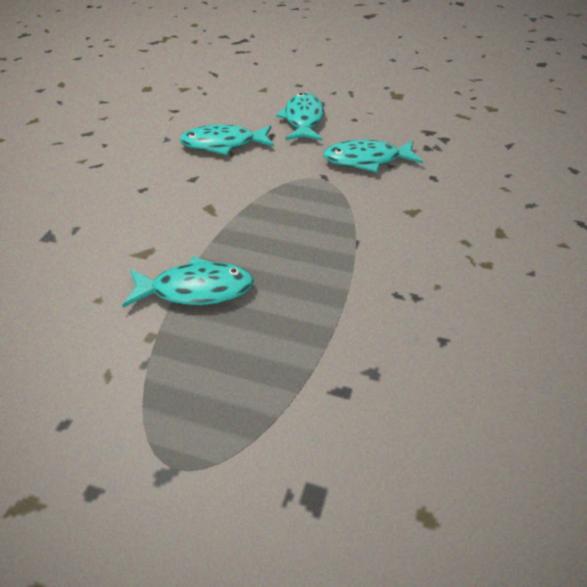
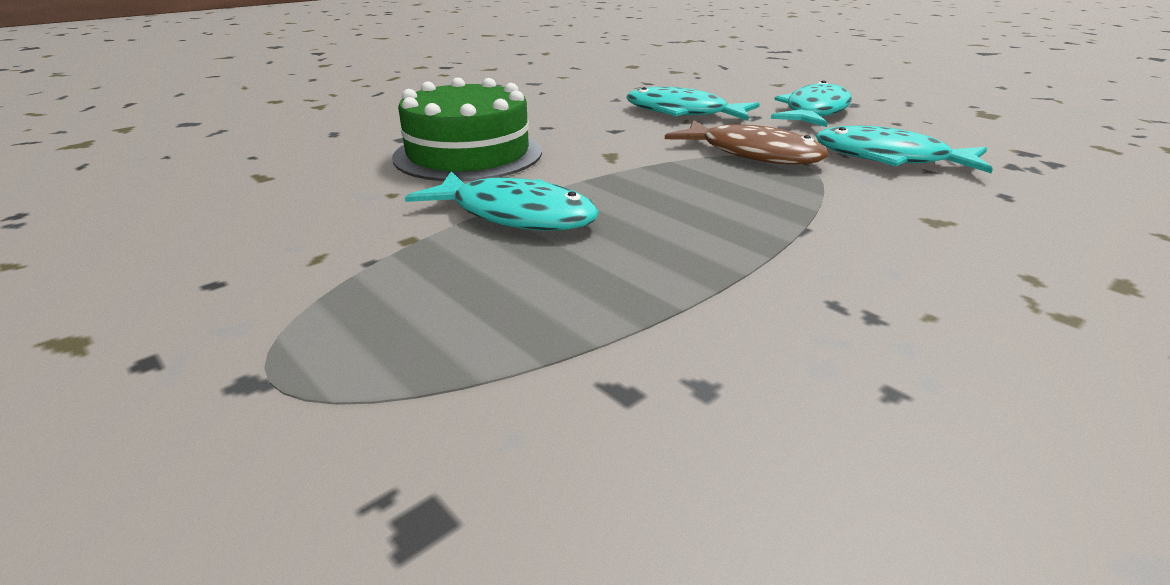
camera: 30 degrees right, 15 degrees down
(113, 239) = (468, 154): none -> green cake
(293, 179) = (753, 154): none -> brown fish

